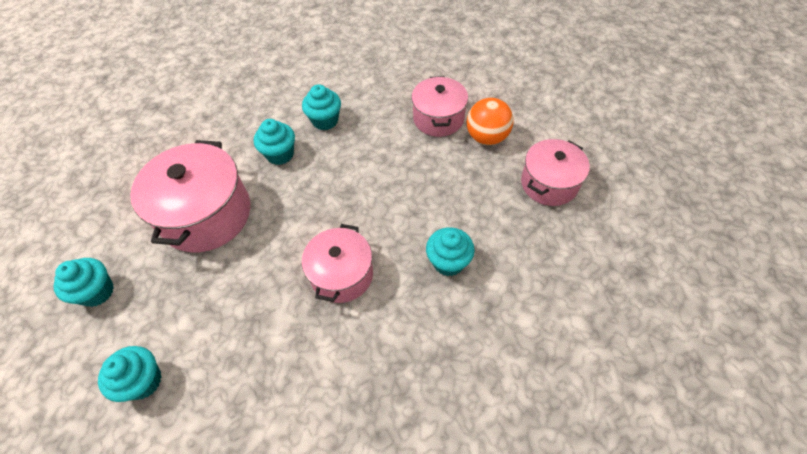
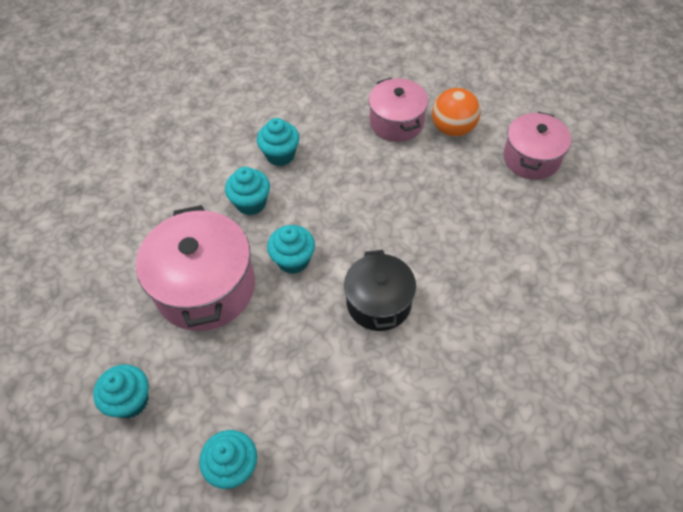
camera: 20 degrees left, 0 degrees up
(342, 275) = (379, 302): pink pot -> black pot
(448, 262) = (474, 259): turquoise cupcake -> turquoise cupcake (293, 260)

